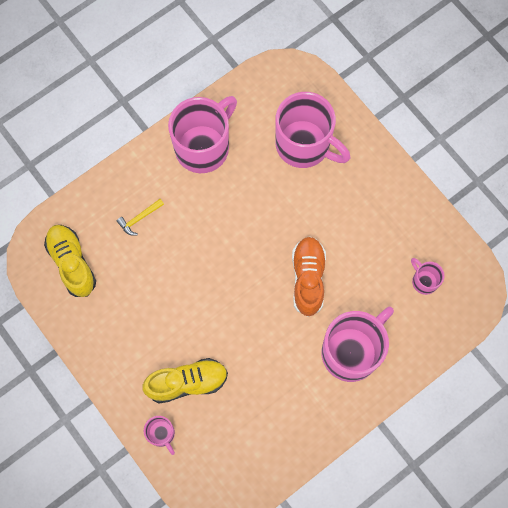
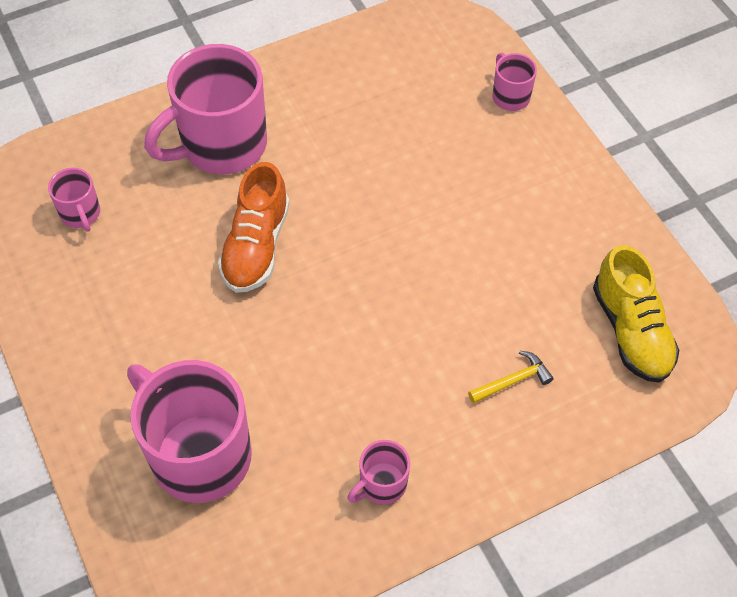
camera: 170 degrees left, 15 degrees down
(187, 382) = (466, 146): yellow shoe -> none
(203, 147) = (381, 484): pink mug -> pink mug, size x0.46

